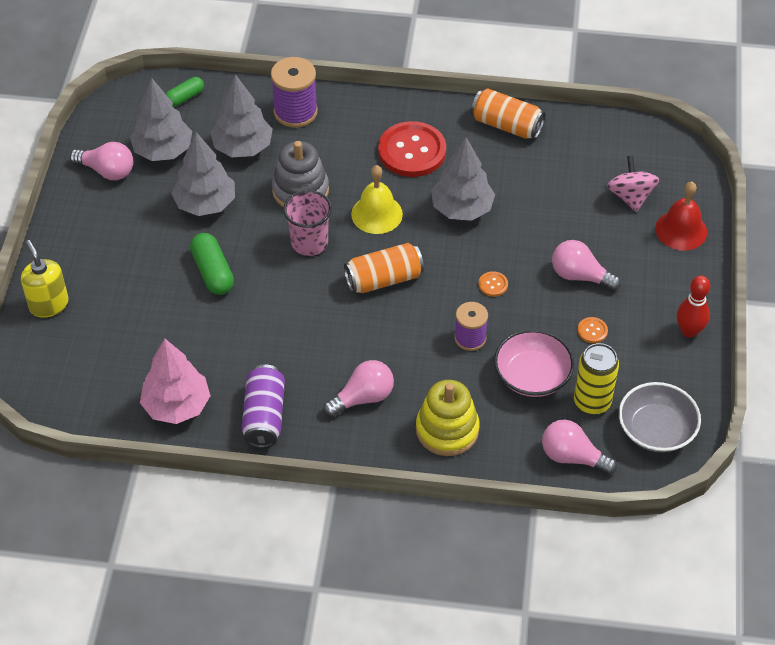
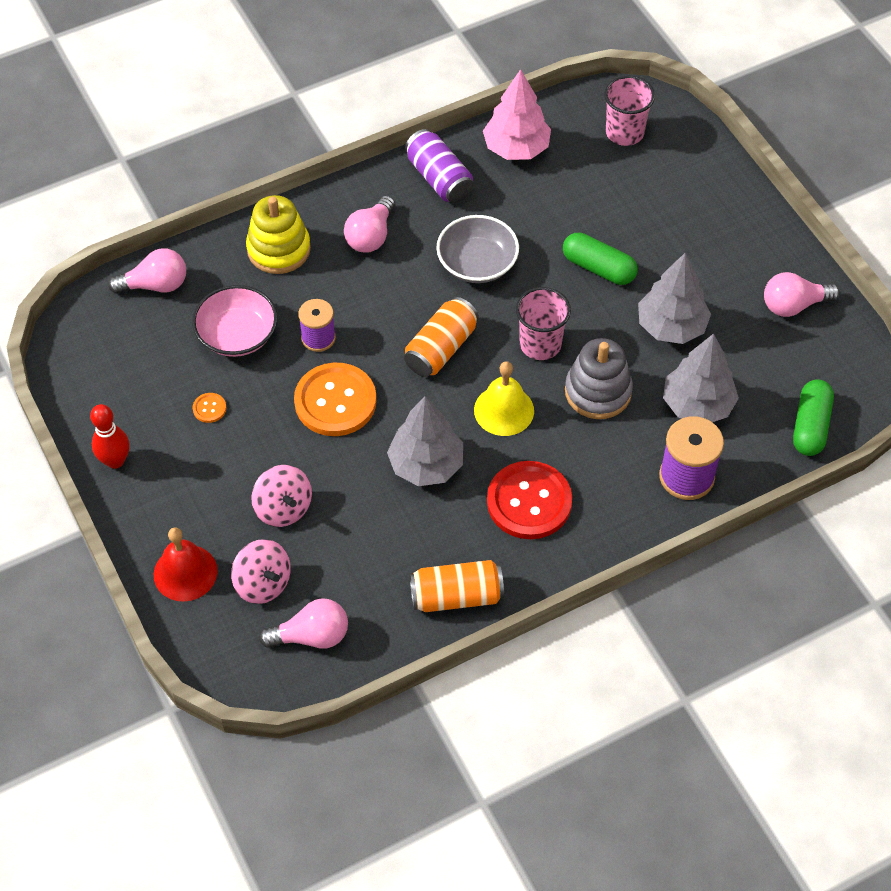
camera: 145 degrees right, 5 degrees up
(49, 304) = (704, 164): yellow soap dispenser -> none
(78, 367) = (624, 132): none -> pink cup
(163, 151) = (767, 356): grey tree -> none
(185, 97) = (810, 426): green capsule -> green capsule, size x1.54
(493, 285) = (335, 401): orange button -> orange button, size x2.46
(580, 276) = (257, 459): pink light bulb -> pink light bulb (311, 636)
(584, 234) = (283, 508): none -> pink spinning top
(592, 402) = (168, 341): yellow can -> none
(656, 430) = (94, 348): grey bowl -> grey bowl (477, 263)

